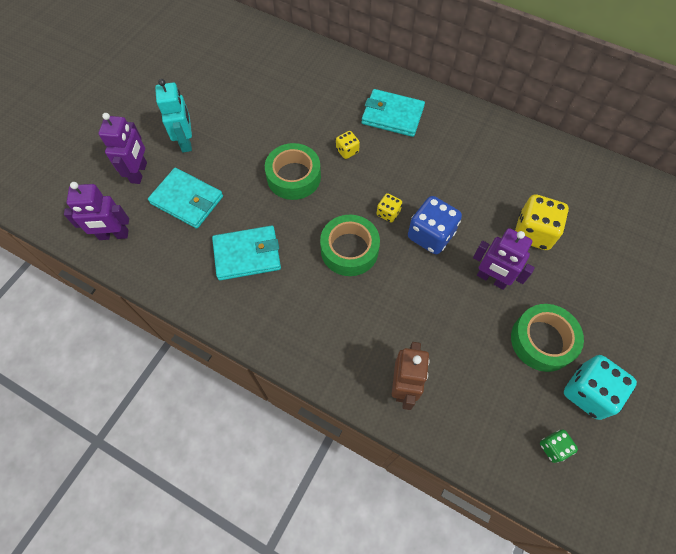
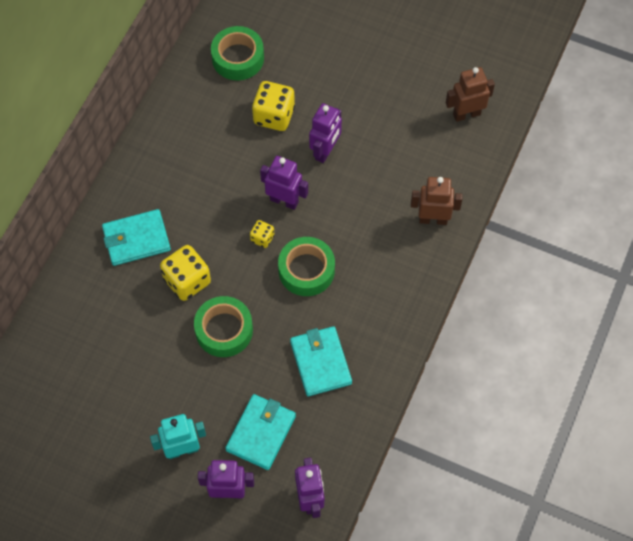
camera: 95 degrees left, 0 degrees up
(347, 151) = (187, 281): yellow dice -> yellow dice, size x1.91
(392, 115) = (136, 239): turquoise wallet -> turquoise wallet turned 60 degrees clockwise
(430, 235) = (284, 201): blue dice -> purple robot
(542, 341) = (380, 116): green tape -> green tape (238, 58)
(553, 447) = (466, 114): green dice -> brown robot
(588, 392) = (419, 87): turquoise dice -> none

